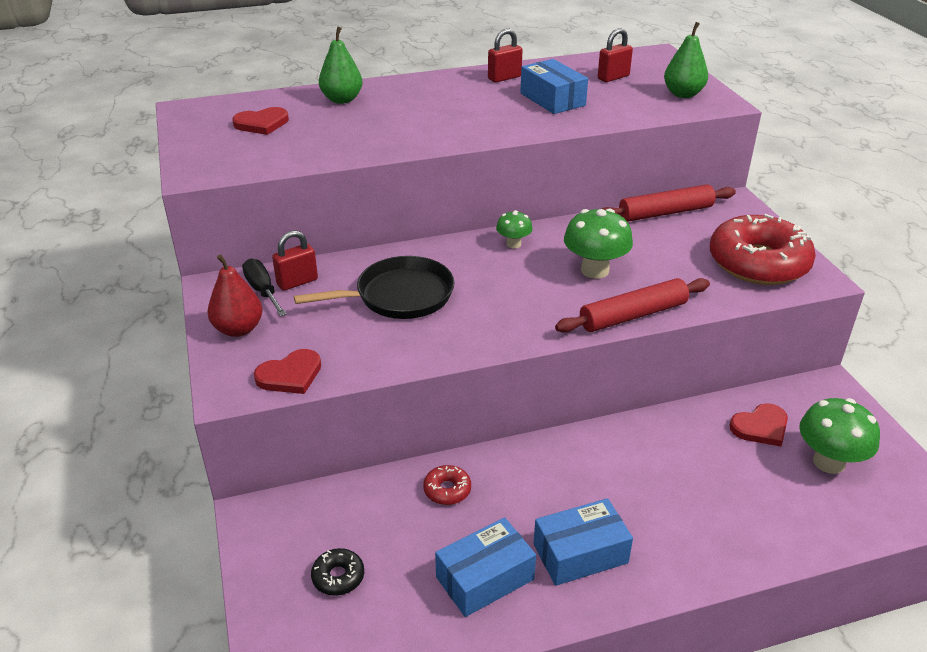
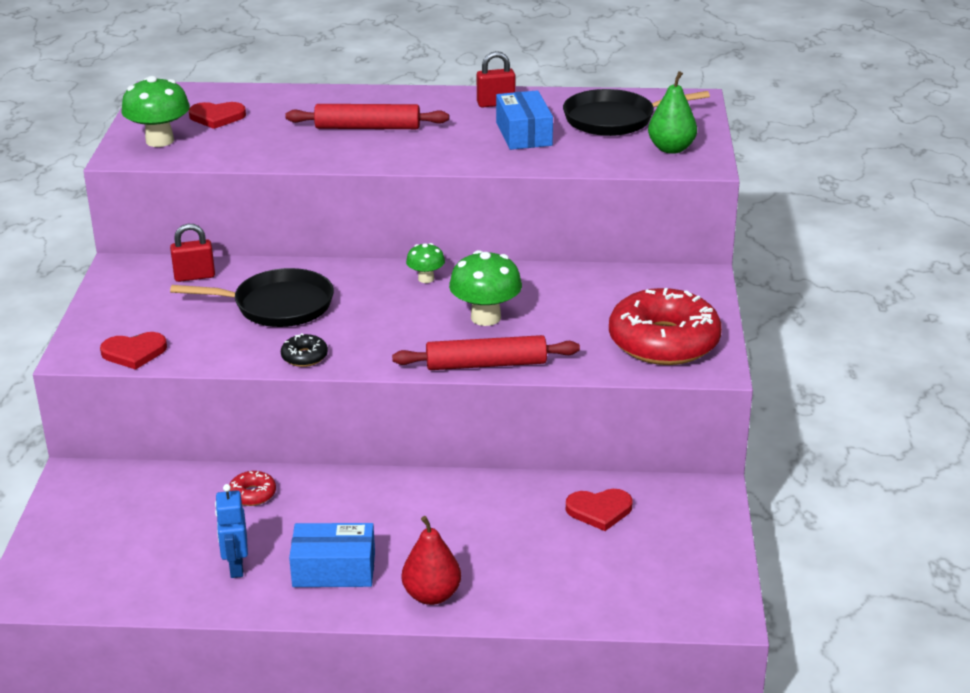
camera: 20 degrees right, 5 degrees down
(238, 329) = (116, 307): red pear -> red pear (432, 595)
(263, 291) = (159, 278): black screwdriver -> none
(338, 577) = (114, 536): black donut -> black donut (304, 357)
(342, 100) = (311, 104): green pear -> none
(485, 578) = (236, 567): blue box -> blue robot
(613, 77) = (614, 119): red padlock -> black pan
(665, 213) = (613, 276): red rolling pin -> red rolling pin (367, 128)
(828, 462) = (641, 555): green mushroom -> green mushroom (159, 141)

